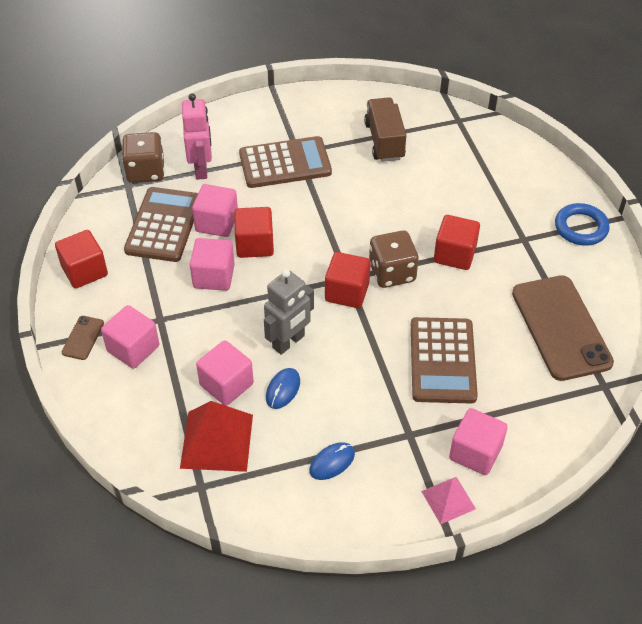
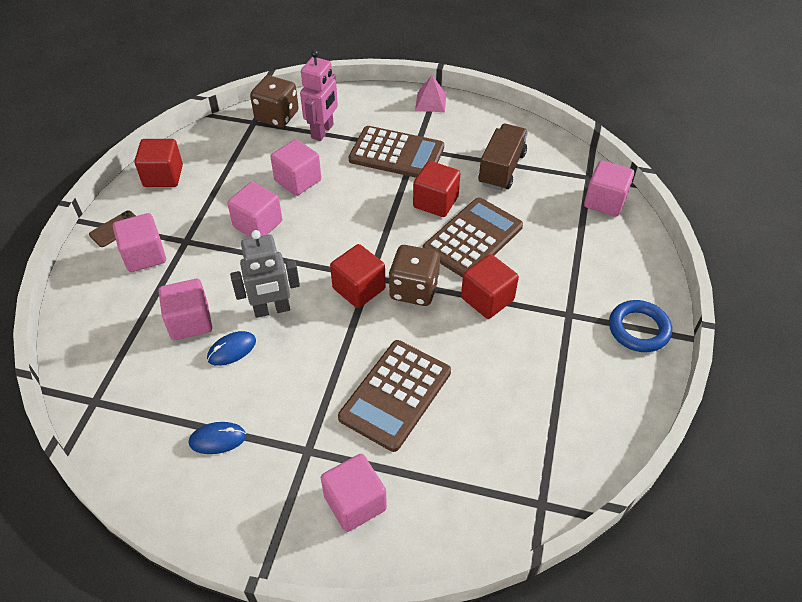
camera: 30 degrees right, 0 degrees up
(164, 225) = (254, 165): brown calculator -> brown calculator (473, 238)
(217, 441) = (140, 368): red pyramid -> none
(254, 244) = (314, 212): red cube -> red cube (435, 202)
(448, 500) = (291, 536): pink pyramid -> pink pyramid (431, 102)
(485, 136) = (605, 201): none -> pink cube
(561, 327) = (540, 420): brown phone -> none

